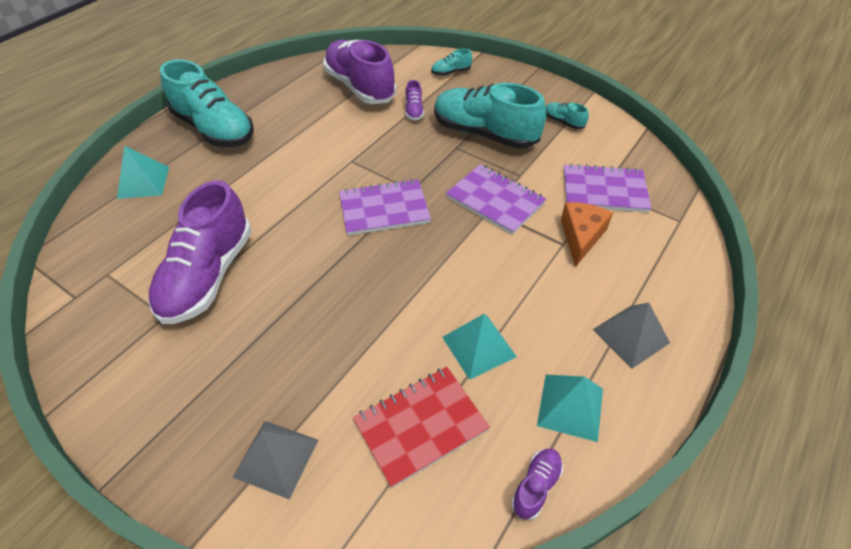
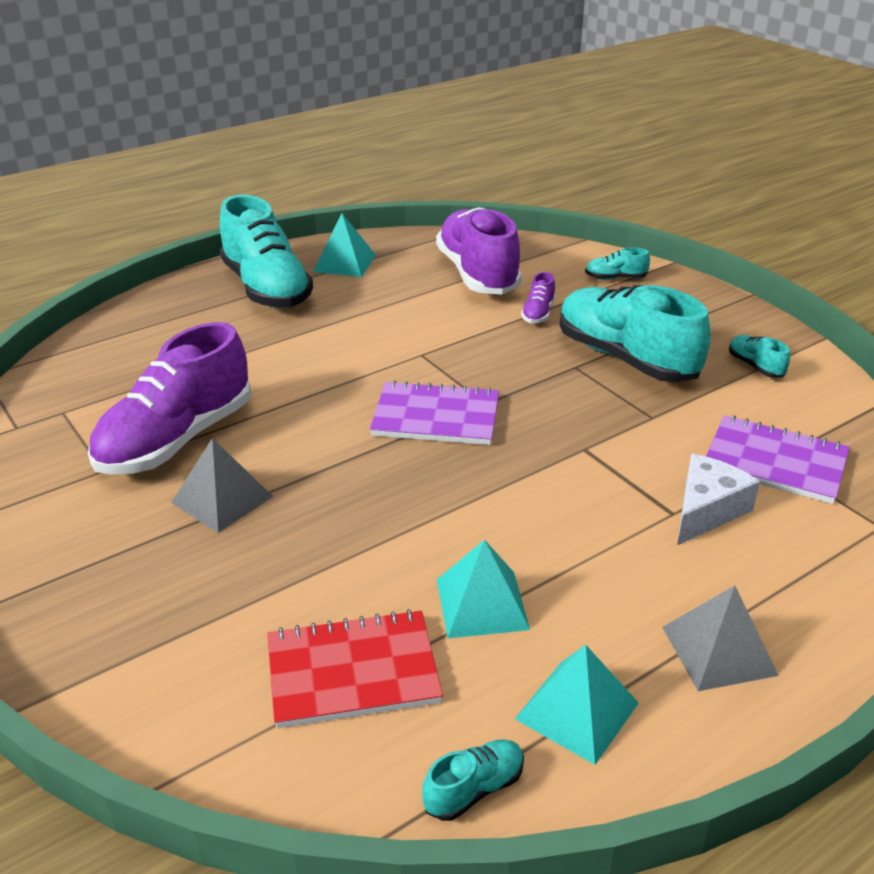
camera: 20 degrees right, 15 degrees down
(143, 182) = (153, 327): turquoise pyramid -> turquoise pyramid (344, 263)
(276, 458) = (153, 653): grey pyramid -> grey pyramid (222, 499)
(495, 200) = (598, 439): purple notebook -> none
(536, 486) = (474, 789): purple shoe -> turquoise shoe
(581, 236) = (706, 510): orange cheese -> white cheese

